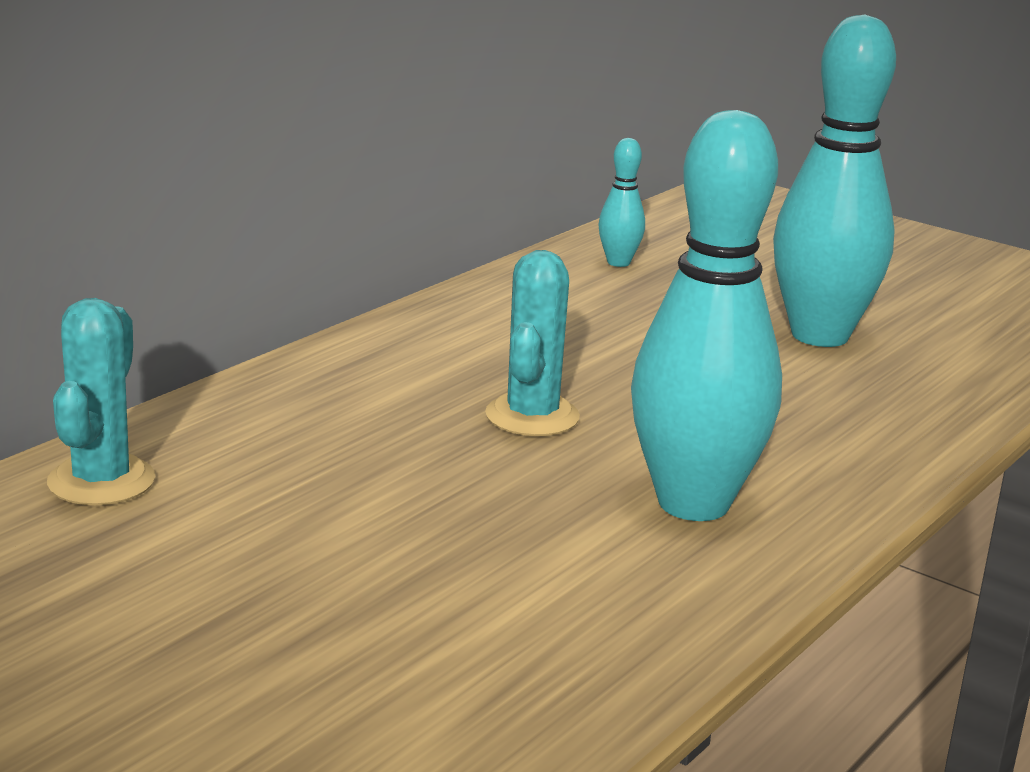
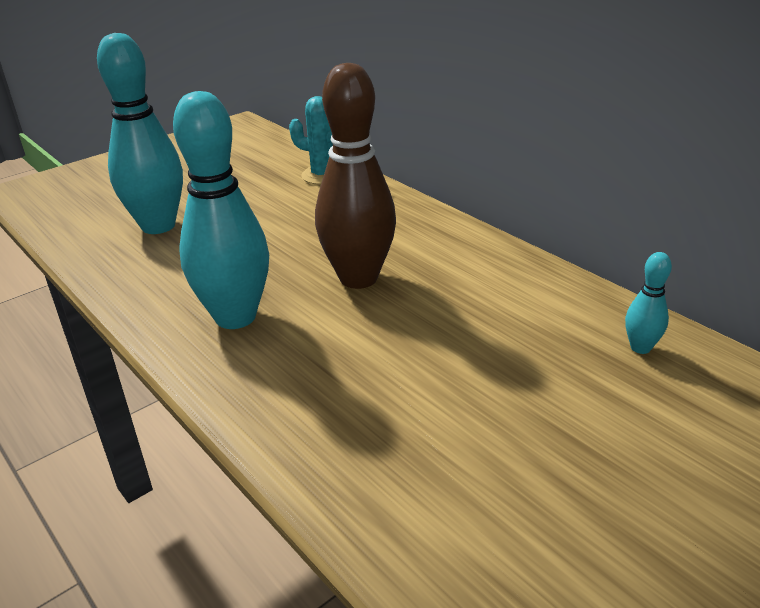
camera: 105 degrees right, 10 degrees up
(532, 416) = (358, 278): turquoise cactus -> brown bowling pin
(820, 335) = (483, 433): turquoise bowling pin -> turquoise bowling pin (158, 226)

